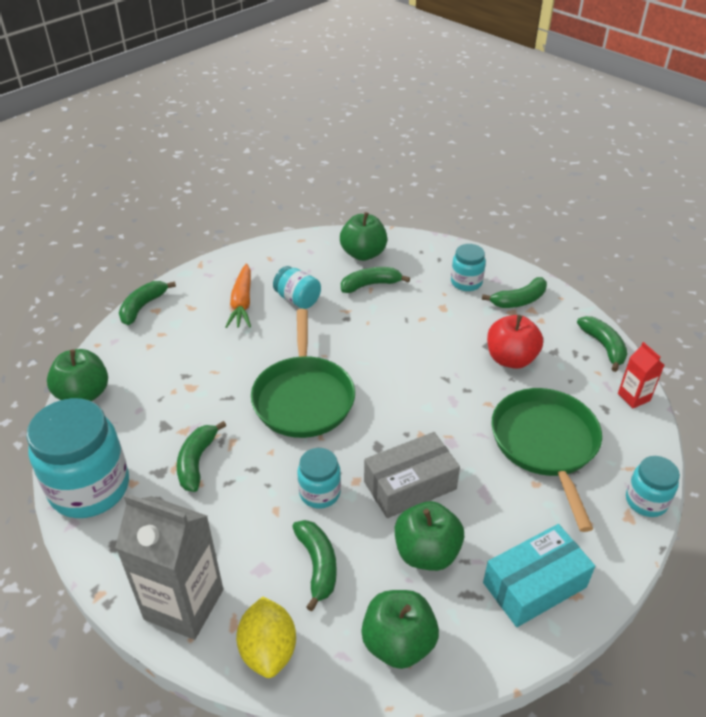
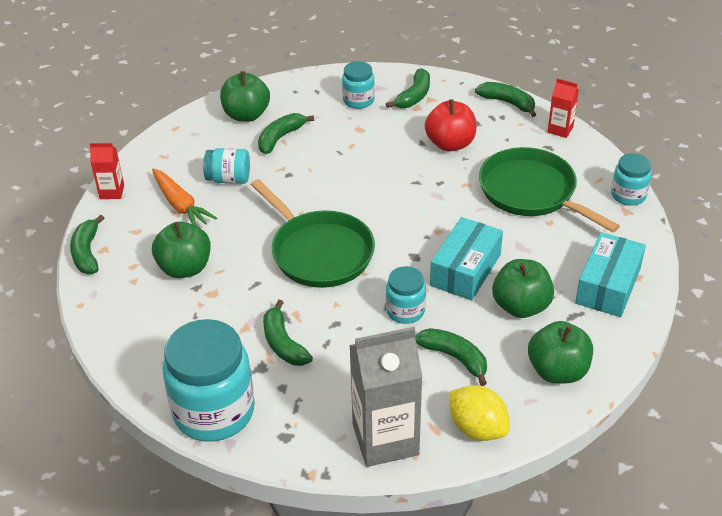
camera: 35 degrees left, 0 degrees up
(83, 394) = (118, 349): green apple -> green apple (185, 268)
(207, 269) = (112, 192): none -> red carton
(410, 485) = (465, 270): grey box -> turquoise box

